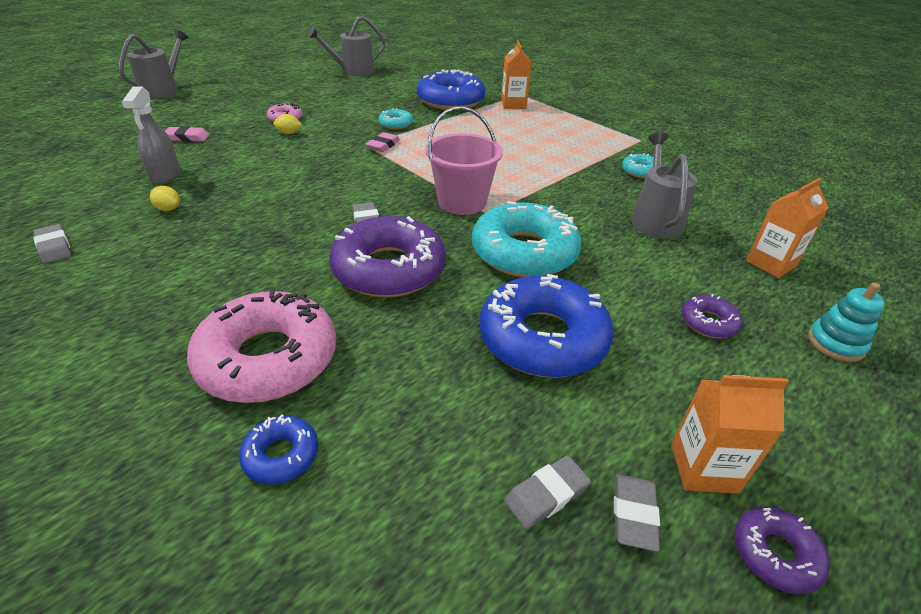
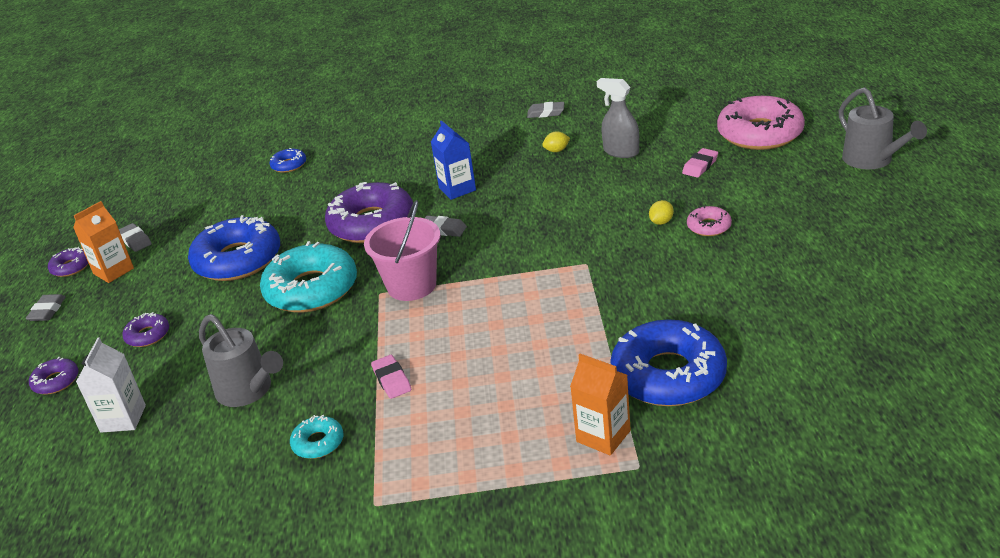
camera: 135 degrees right, 5 degrees down
(268, 358) = (350, 169): pink donut -> pink donut (760, 133)
(282, 241) = (457, 189): none -> blue carton
(353, 71) = (877, 319): grey watering can -> none
(383, 145) = (573, 274): pink eraser -> pink eraser (392, 380)
(396, 124) = (625, 299): turquoise donut -> none
(546, 495) = (175, 222): grey eraser -> grey eraser (47, 311)
(770, 263) = (123, 418): orange carton -> white carton
(835, 343) = (56, 381): turquoise stacking toy -> purple donut

